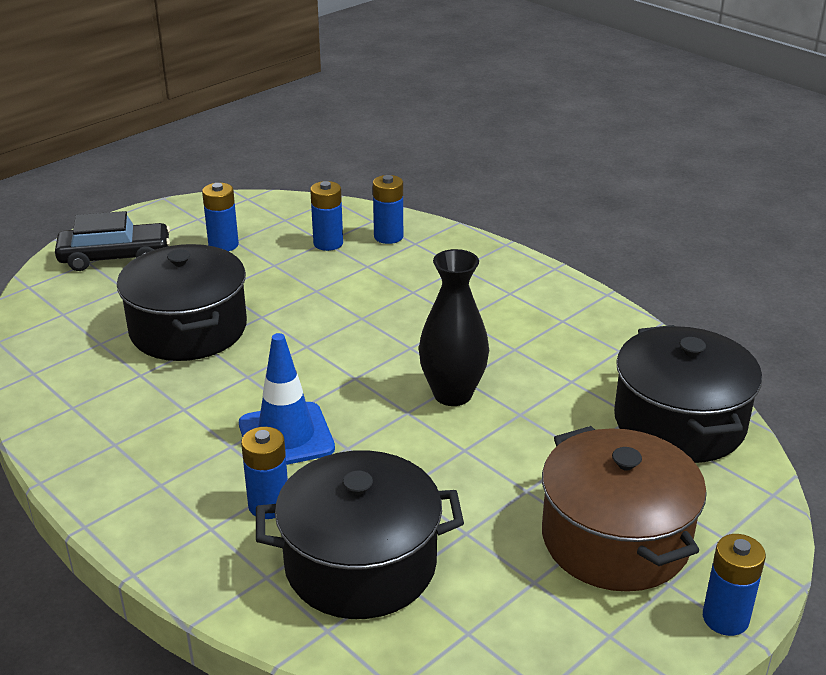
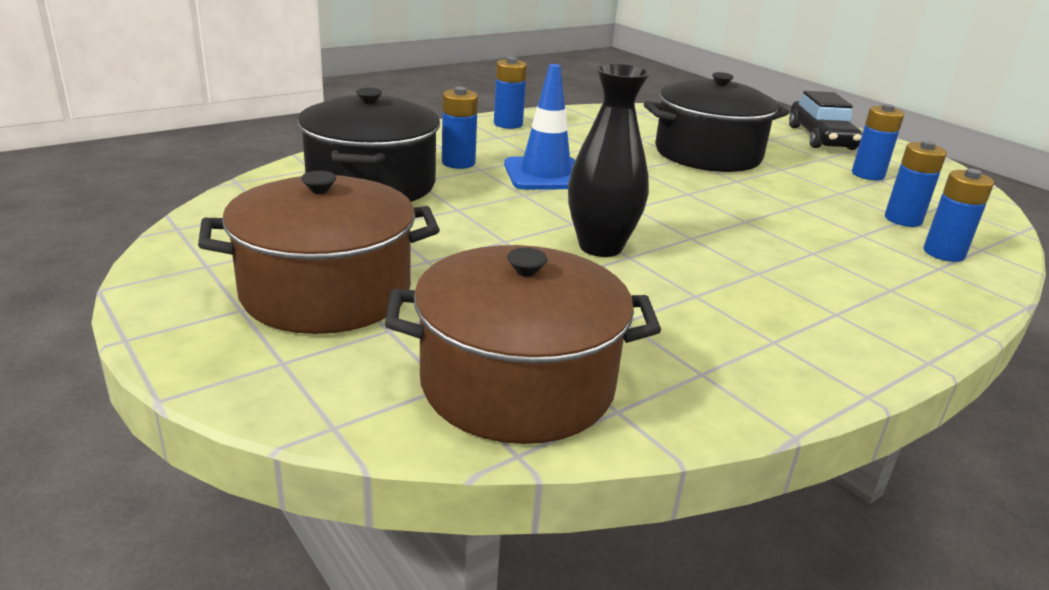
camera: 95 degrees right, 5 degrees down
(679, 423) = (517, 384): black pot -> brown pot
(725, 618) = (165, 329): blue battery -> blue battery (508, 124)

